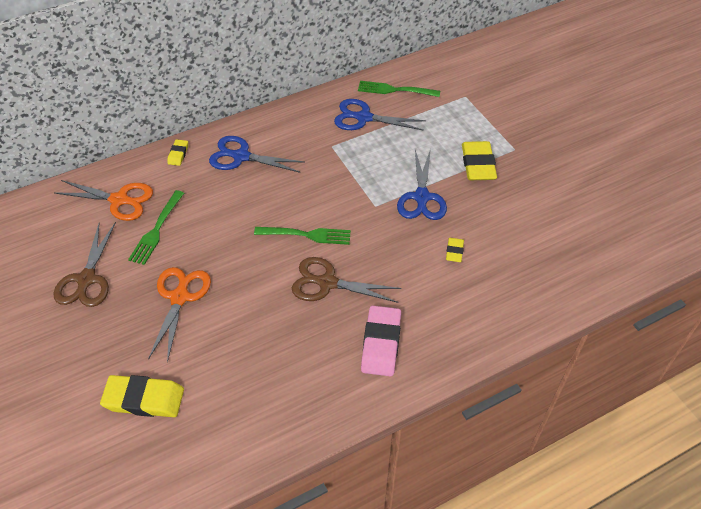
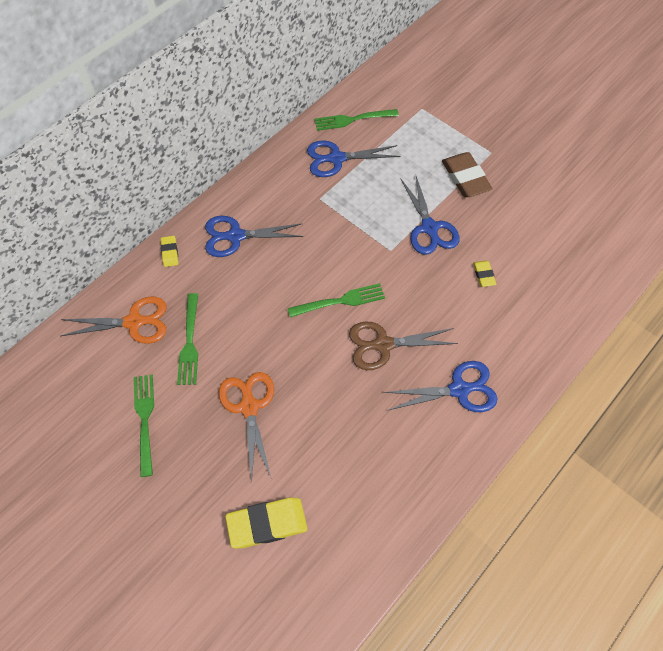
camera: 20 degrees left, 10 degrees up
(86, 280) = (145, 420): brown scissors -> green fork
(381, 343) = (460, 389): pink eraser -> blue scissors
(478, 164) = (465, 178): yellow eraser -> brown eraser

